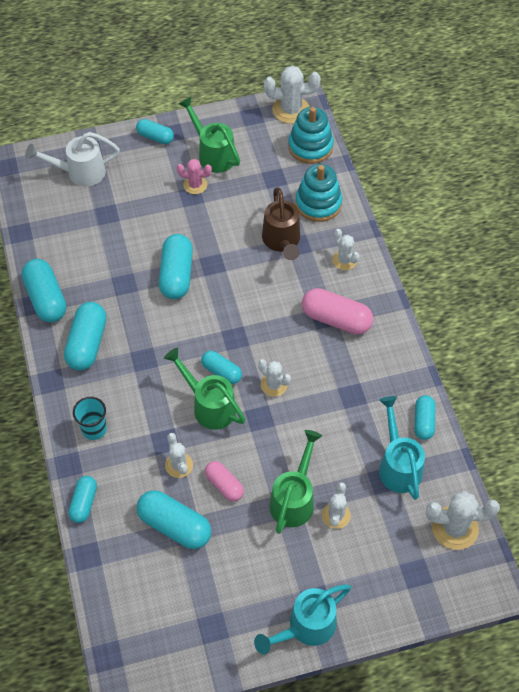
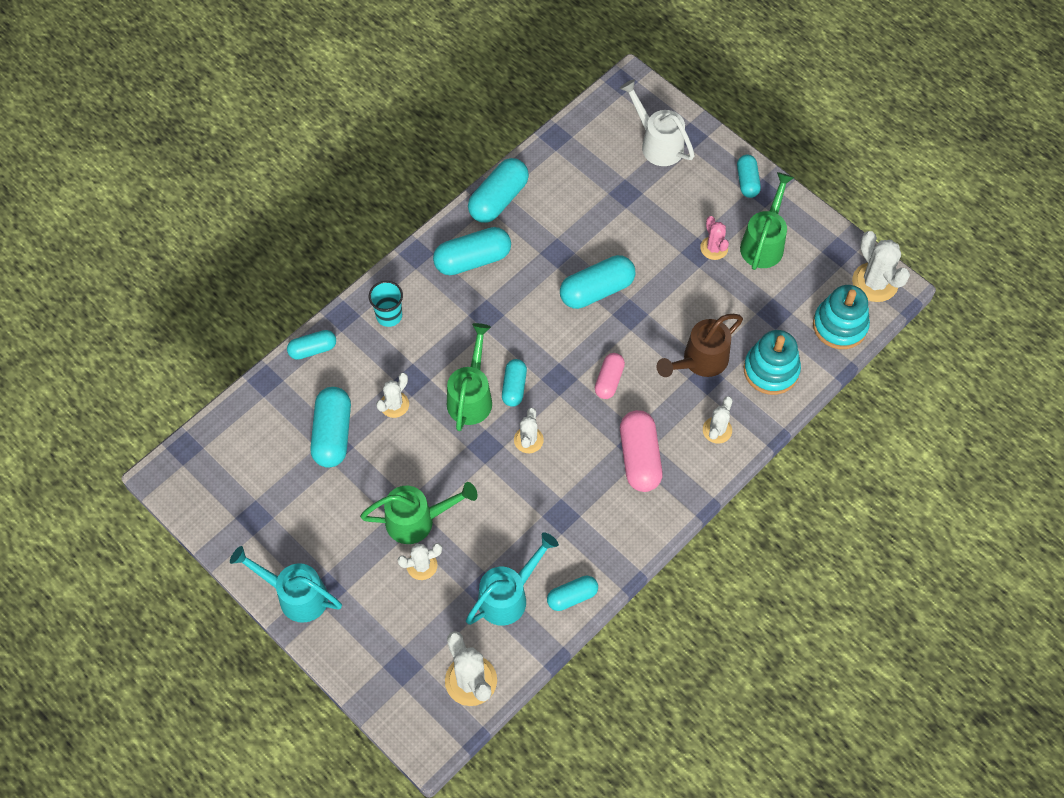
camera: 60 degrees right, 5 degrees up
(224, 485) = (397, 453): pink capsule -> pink capsule (609, 380)

